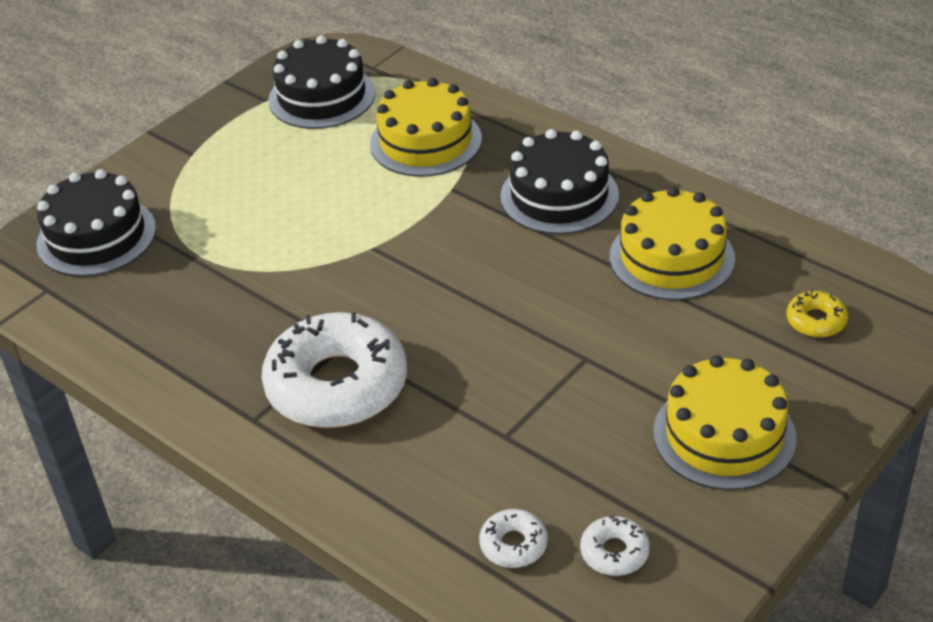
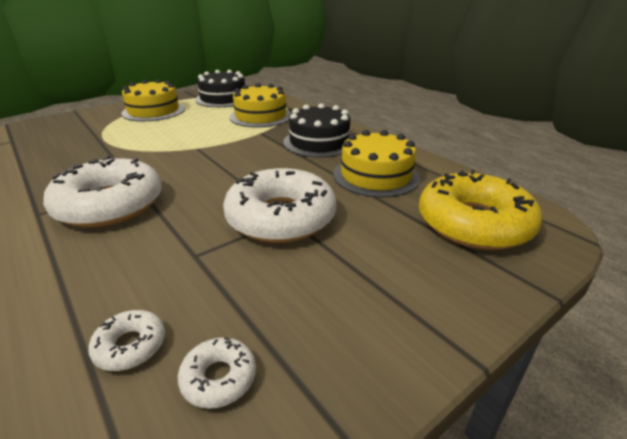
camera: 10 degrees right, 10 degrees down
(96, 236) = (63, 126): black cake -> none
(576, 360) = (281, 217): none -> white donut
(724, 435) = (375, 288): yellow cake -> yellow cake (153, 111)
(816, 321) = (473, 223): yellow donut -> yellow donut, size x2.36

